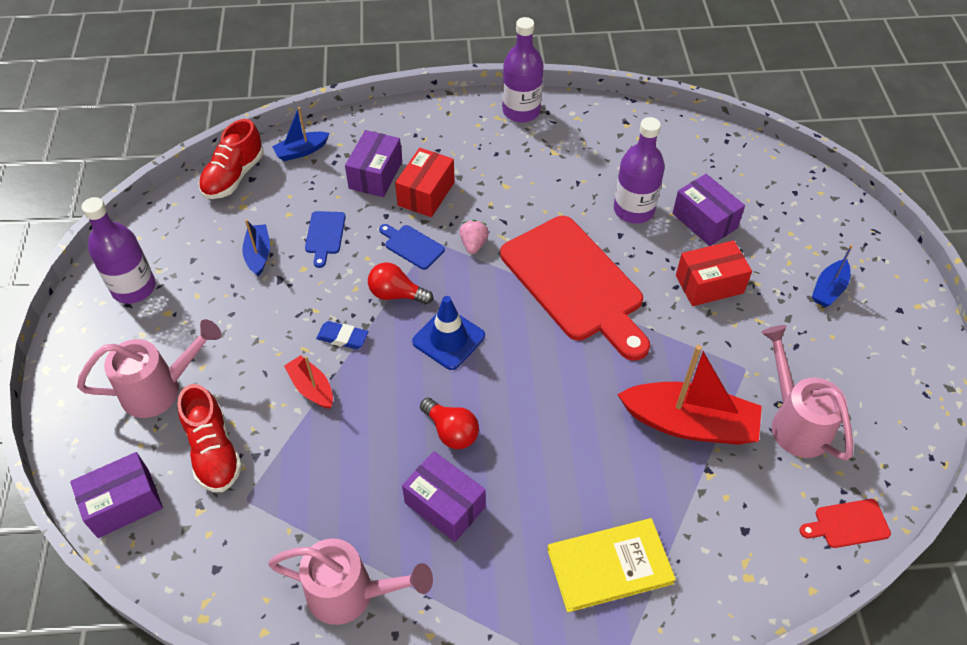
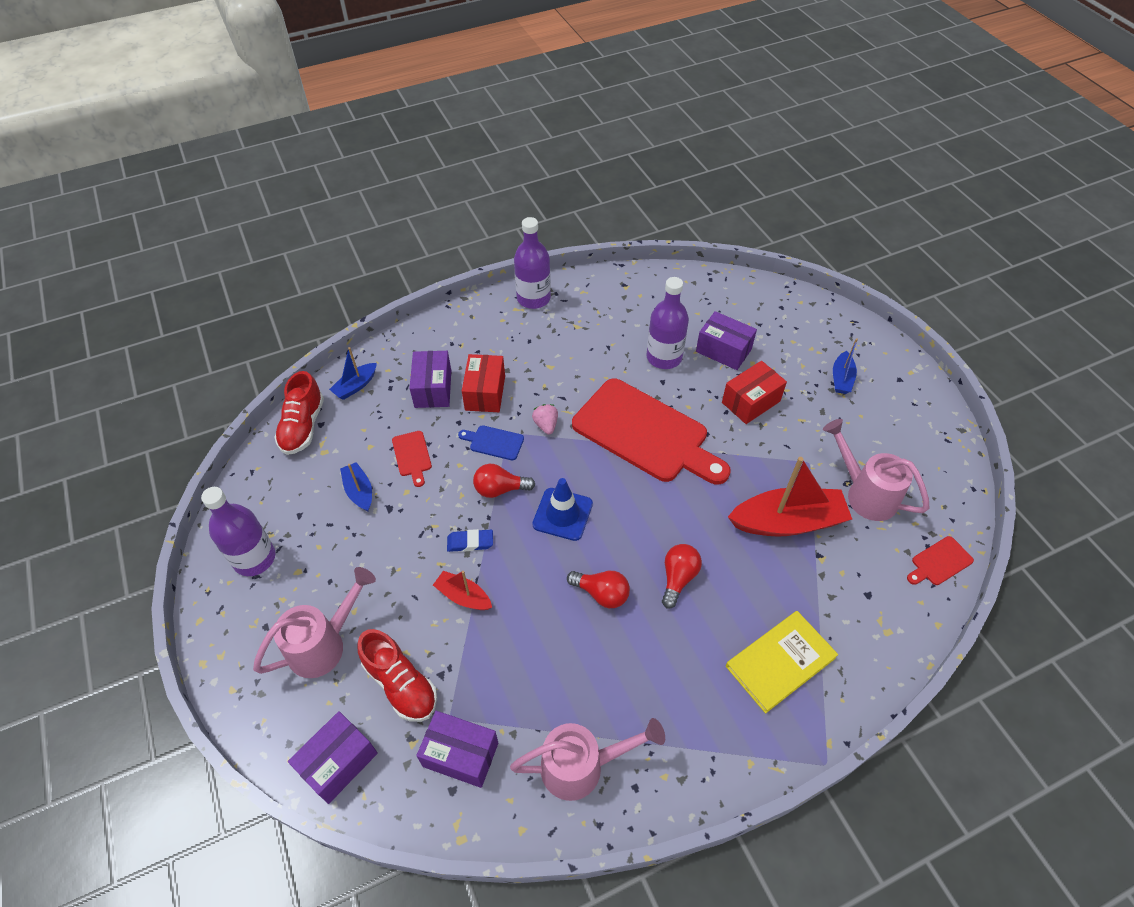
camera: 20 degrees left, 0 degrees up
(325, 235) = (412, 456): blue cutting board -> red cutting board
(445, 505) = (625, 659): purple box -> purple box (460, 754)
(539, 442) = (678, 578): none -> red light bulb

